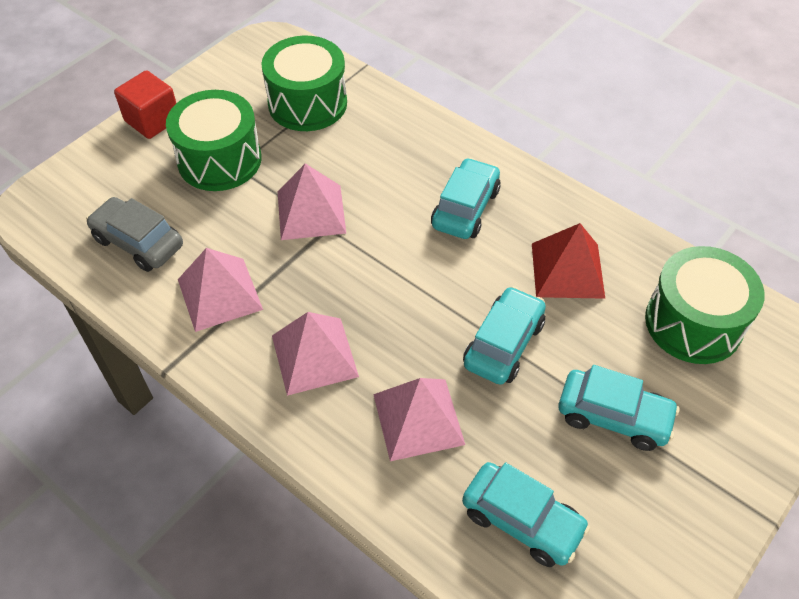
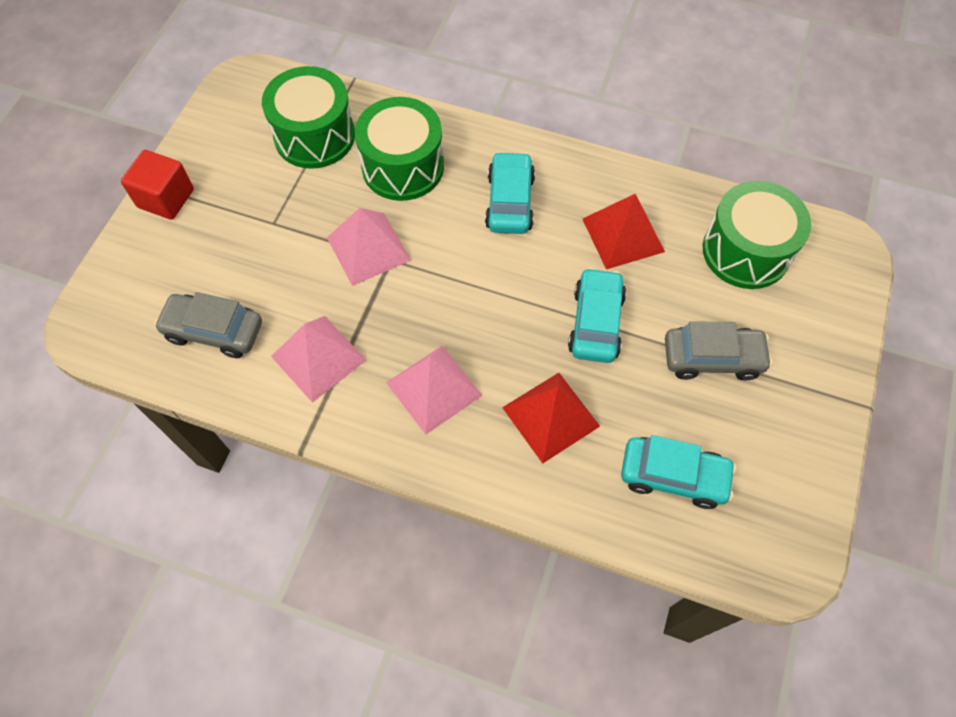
camera: 20 degrees left, 10 degrees up
(219, 160) = (254, 221): green drum -> green drum (403, 167)
(418, 419) = (551, 416): pink pyramid -> red pyramid
(613, 416) = (712, 358): turquoise car -> grey car

